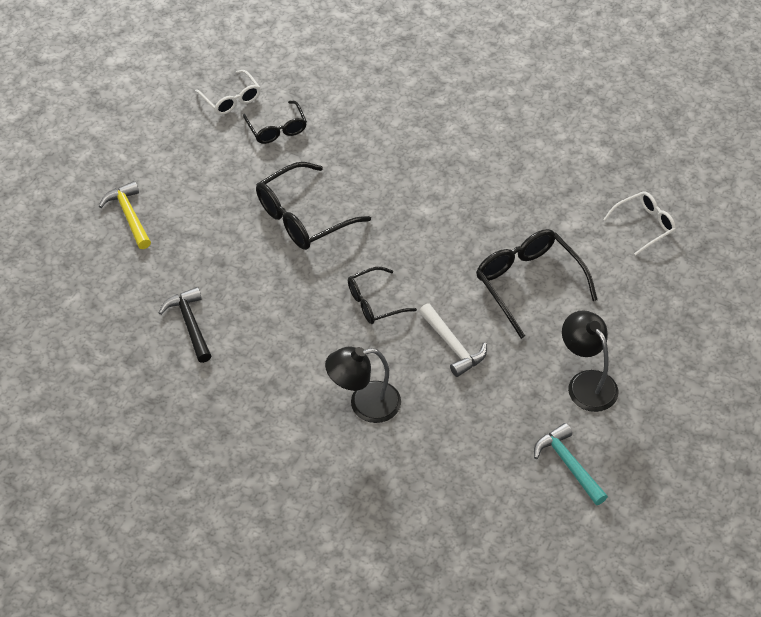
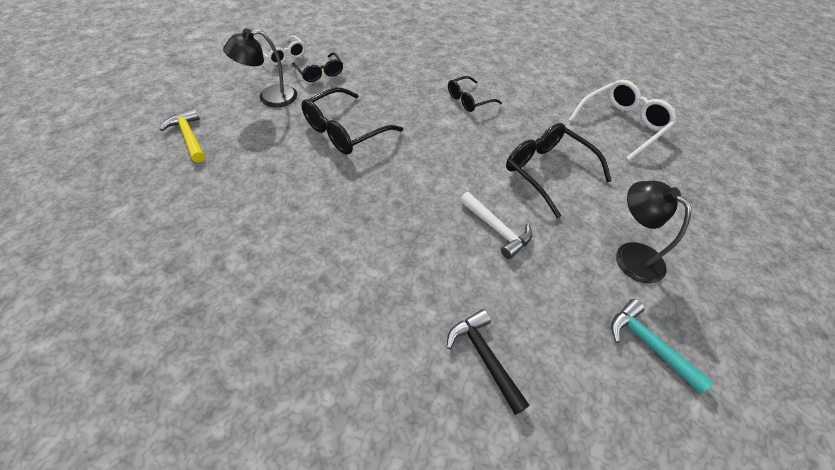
camera: 10 degrees left, 0 degrees up
(190, 324) = (238, 226): black hammer -> black hammer (484, 357)
(364, 404) = (422, 295): black lamp -> black lamp (270, 98)
(374, 302) = (416, 195): black glasses -> black glasses (468, 100)
(644, 225) = (622, 124): white glasses -> white glasses, size x1.64

